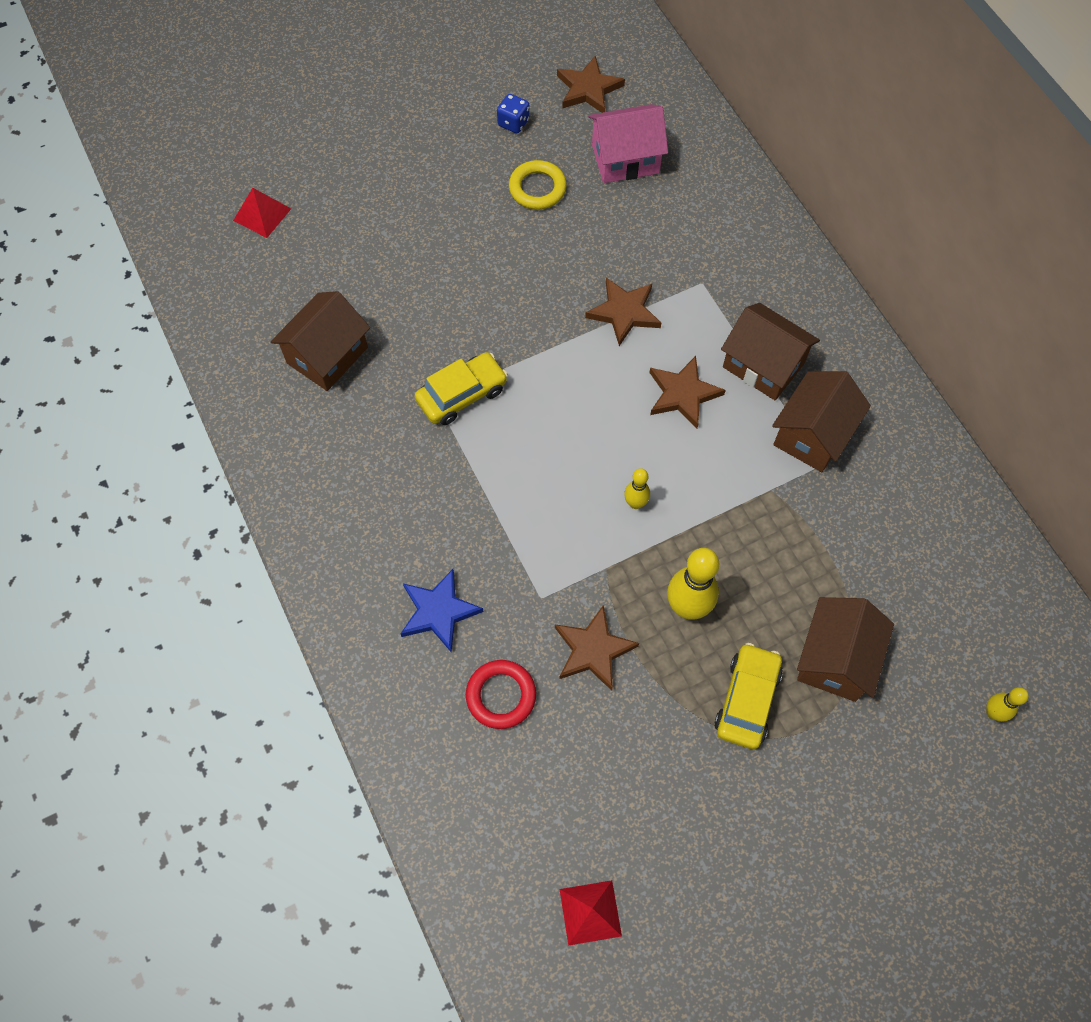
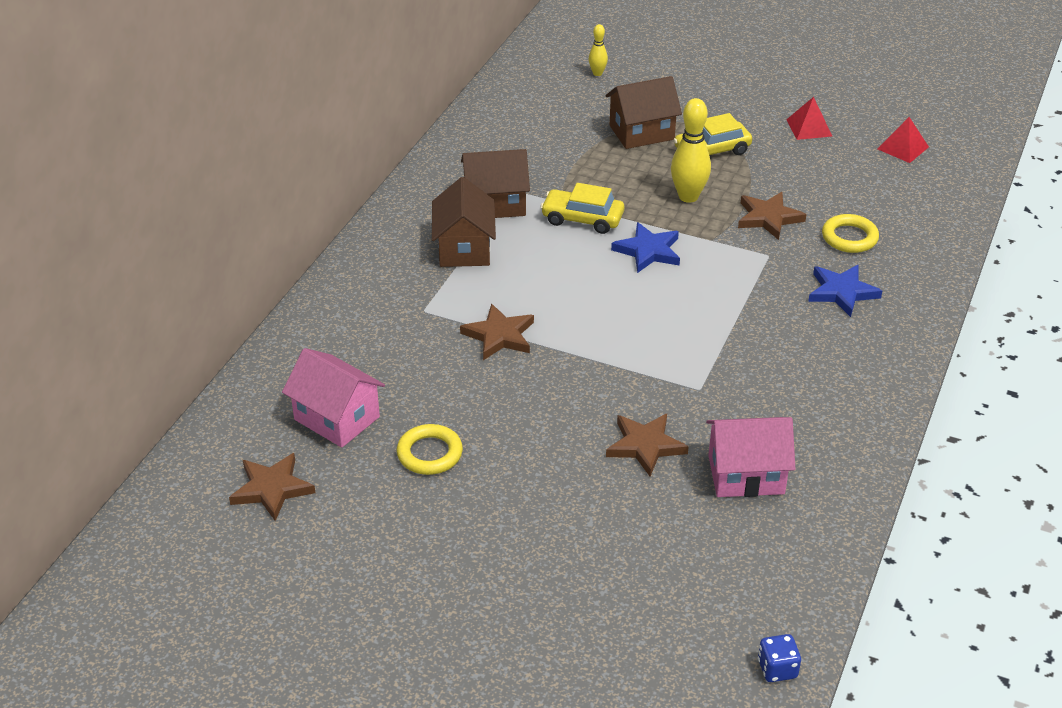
camera: 130 degrees left, 25 degrees down
(262, 214) = (672, 624): red pyramid -> red pyramid (809, 128)
(327, 355) = (746, 475): brown house -> pink house
(462, 394) = (678, 378): yellow car -> yellow car (582, 219)
(501, 695) = (849, 237): red ring -> yellow ring
(513, 123) = (368, 515): blue dice -> blue dice (777, 669)
(635, 503) = (648, 251): yellow bowling pin -> blue star
(683, 394) = (535, 272): brown star -> brown star (645, 446)

